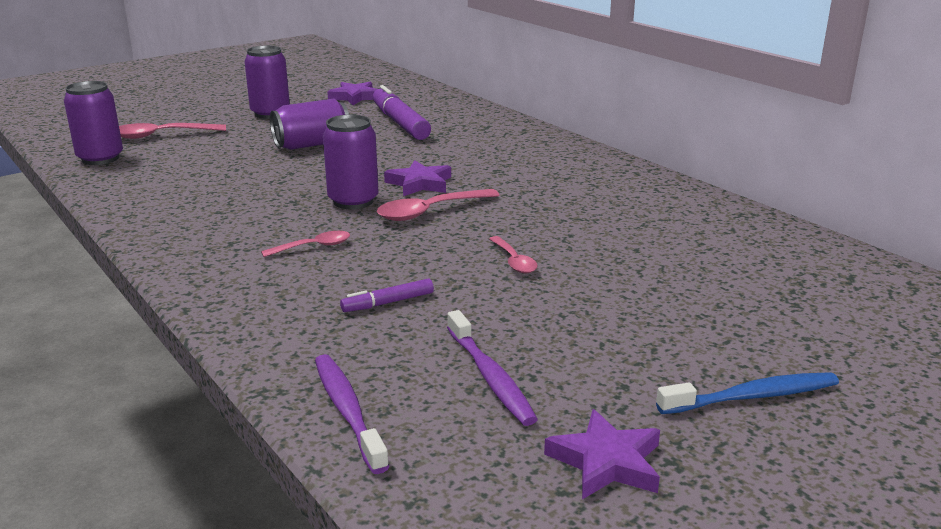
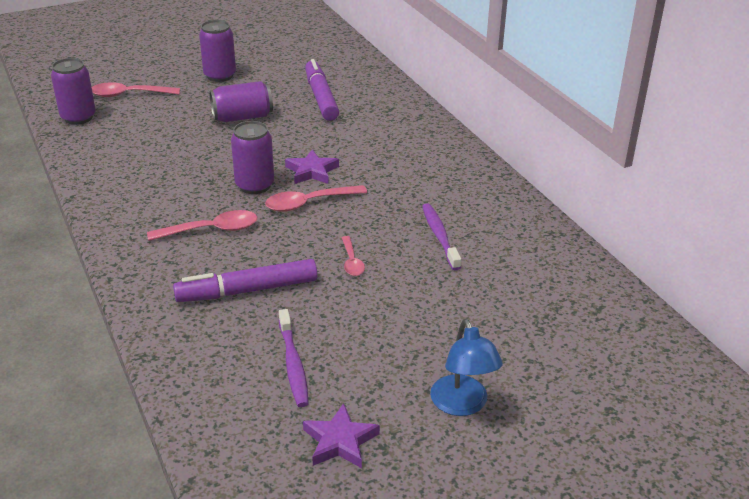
camera: 10 degrees right, 10 degrees up
(313, 247) = (211, 230): pink spoon -> pink spoon, size x1.64
(347, 411) = (191, 379): purple toothbrush -> purple toothbrush (439, 236)
(355, 97) = (294, 60): purple star -> none
(388, 303) = (247, 290): purple marker -> purple marker, size x2.06
(752, 396) = (462, 405): blue toothbrush -> blue lamp

